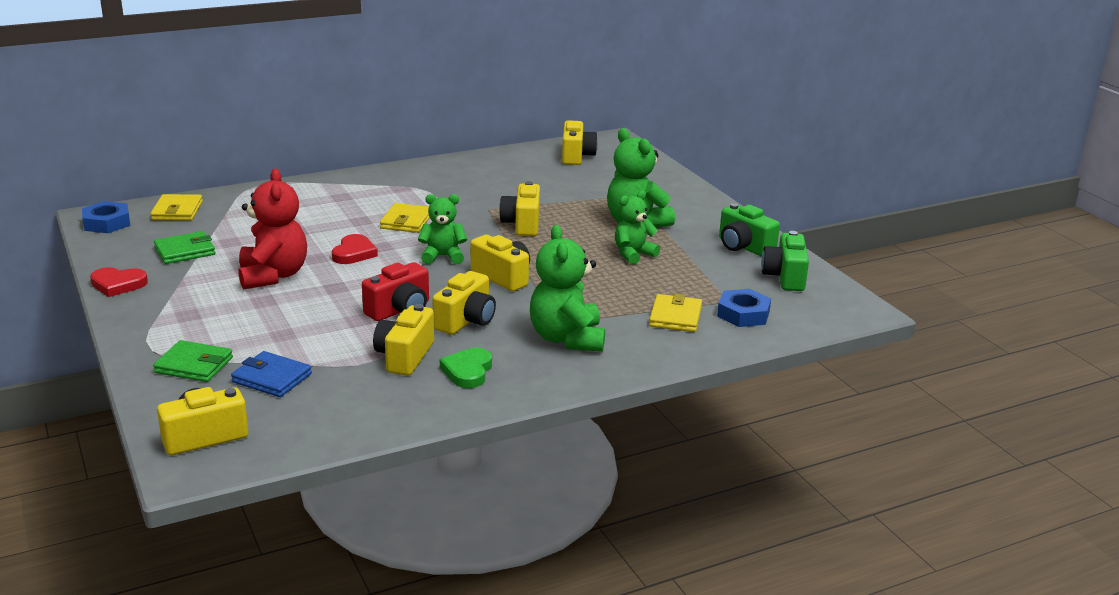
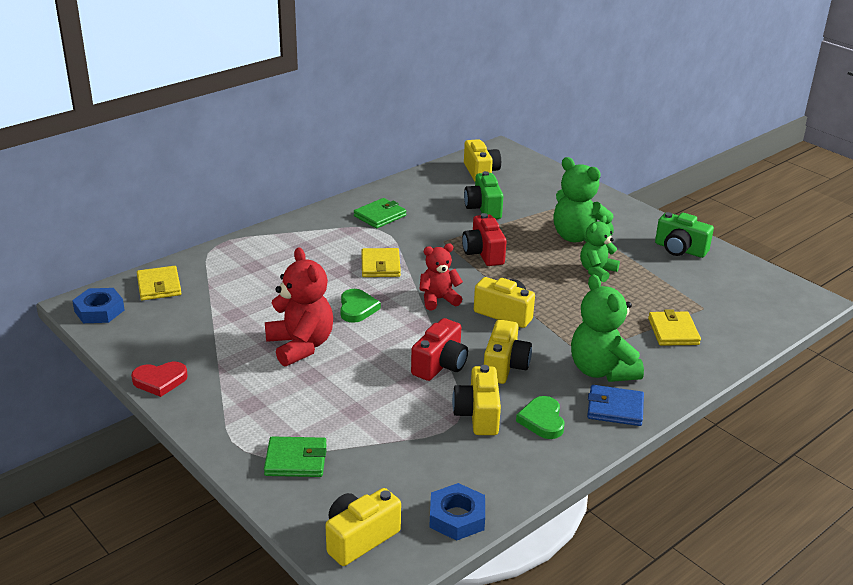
camera: 15 degrees left, 5 degrees up
(185, 251) = (198, 331): green wallet -> green wallet (380, 216)
(272, 378) = (377, 461): blue wallet -> blue wallet (615, 408)
(354, 253) = (357, 308): red heart -> green heart
(443, 256) = (438, 299): green teddy bear -> red teddy bear
(522, 224) = (483, 253): yellow camera -> red camera
(743, 314) = (724, 319): blue nut -> blue nut (457, 517)
(785, 277) = (732, 275): green camera -> green camera (483, 208)

